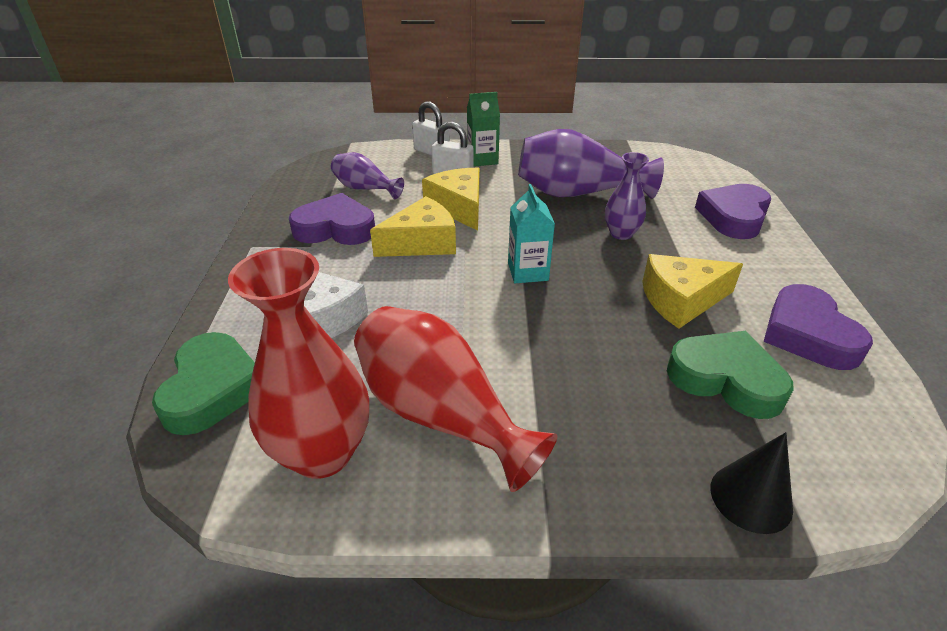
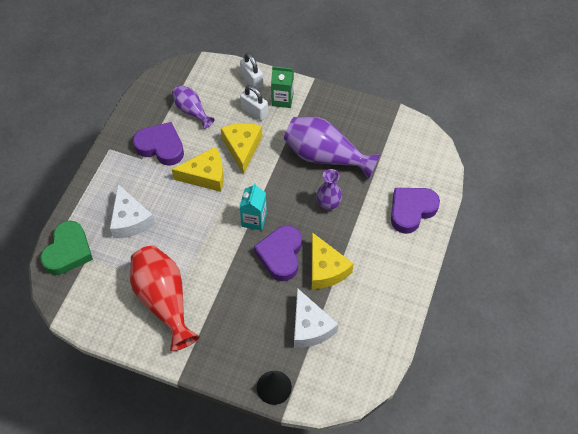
camera: 20 degrees right, 20 degrees up
(322, 453) = (106, 303): red vase -> none
(681, 300) = (326, 269): yellow cheese -> yellow cheese turned 120 degrees counterclockwise
(726, 379) = (310, 327): green heart -> white cheese
(808, 334) = (376, 314): purple heart -> purple heart (281, 255)

